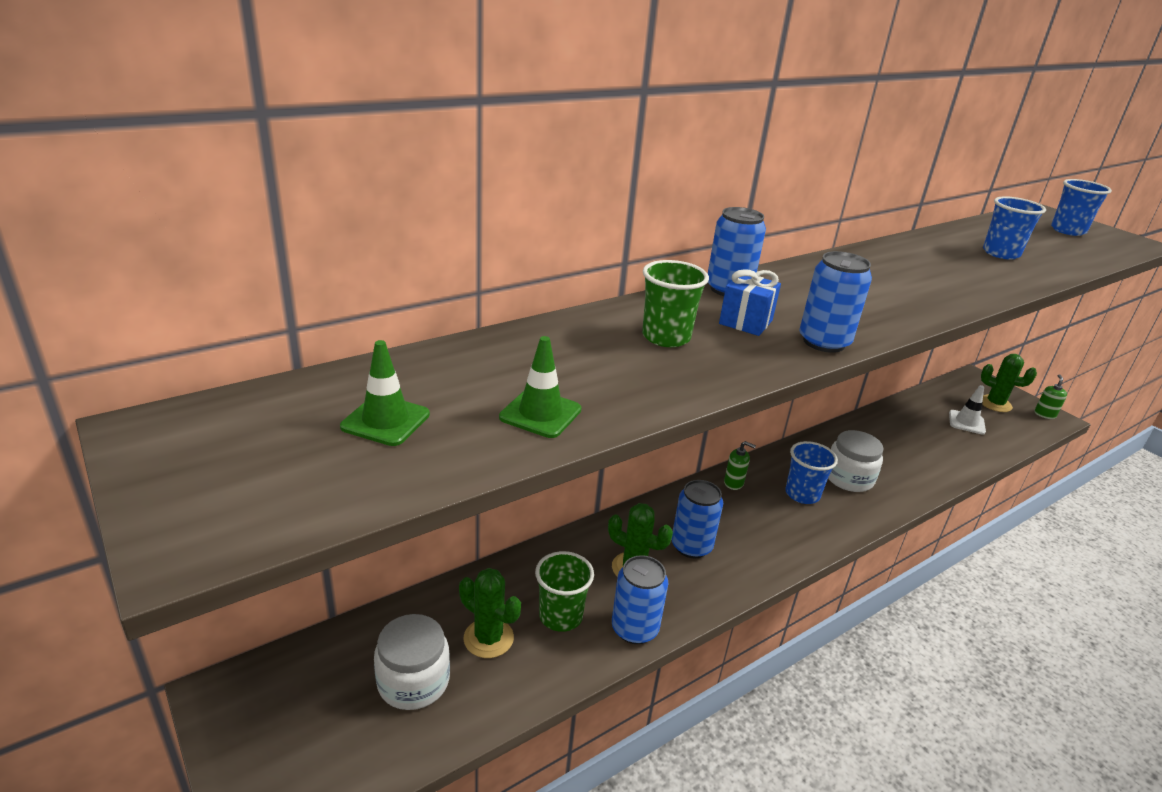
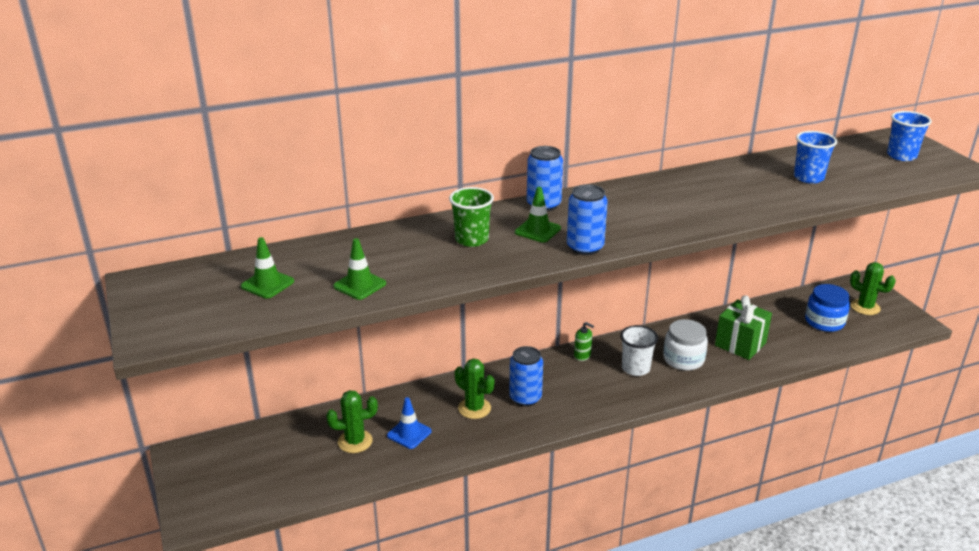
camera: 15 degrees right, 0 degrees up
(413, 681) = (298, 460): white jar -> none
(488, 638) = (355, 441): green cactus -> green cactus turned 60 degrees counterclockwise
(560, 616) = (409, 433): green cup -> blue traffic cone
(634, 629) = (458, 446): blue can -> none
(745, 322) = (537, 230): blue gift -> green traffic cone
(802, 494) = (635, 368): blue cup -> white cup
(898, 455) = (740, 344): none -> green gift
(966, 422) = (824, 322): white traffic cone -> blue jar
(1044, 414) = (909, 319): green soap dispenser -> none

